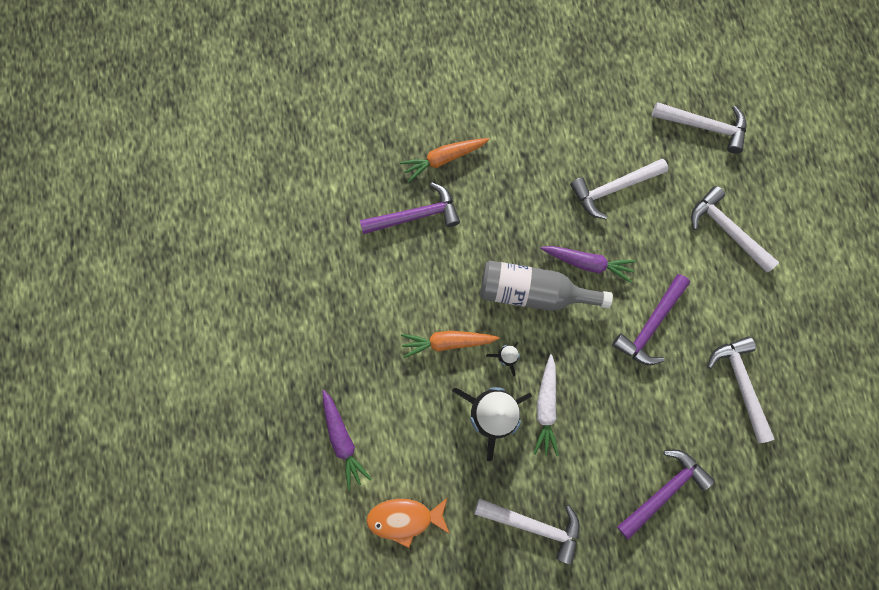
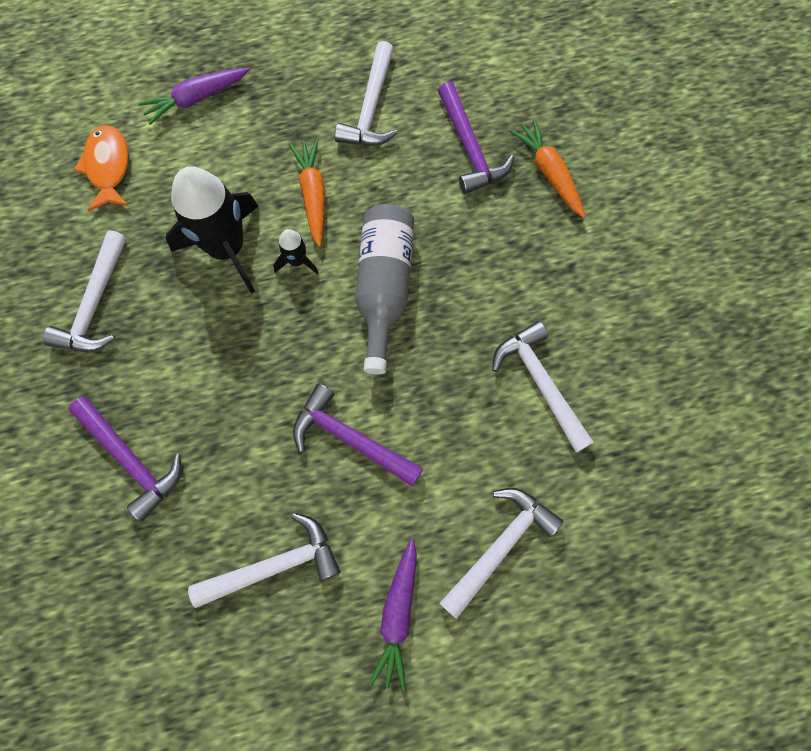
camera: 85 degrees right, 5 degrees down
(546, 407) = (237, 311): white carrot -> none
(587, 263) = (429, 353): purple carrot -> purple carrot (398, 614)
(704, 126) = (659, 512): white hammer -> white hammer (371, 109)

